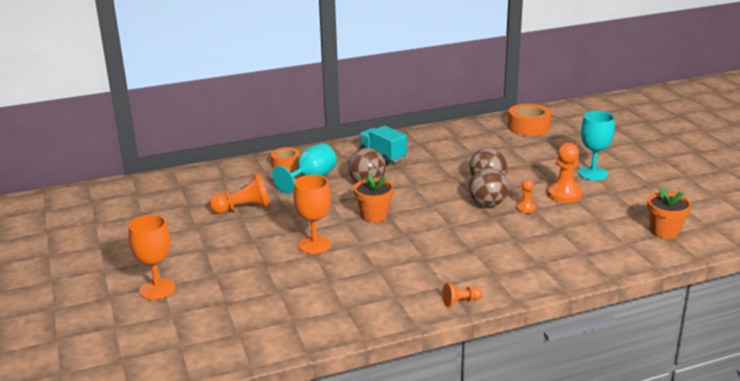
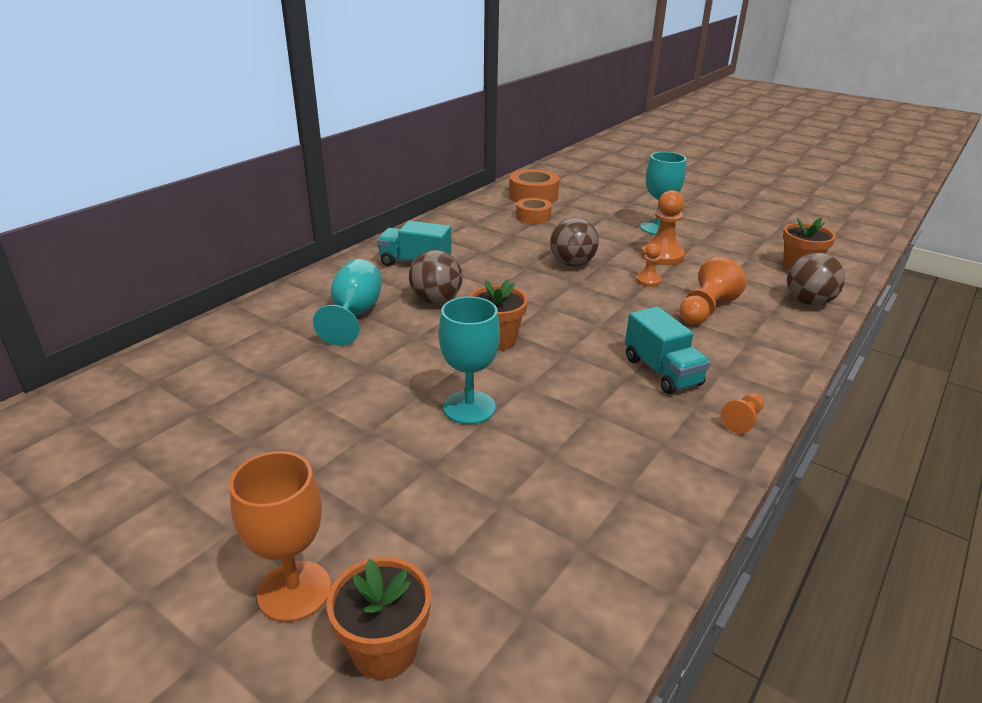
camera: 35 degrees left, 5 degrees up
(170, 321) = (384, 649): none -> orange flower pot
(243, 209) = (301, 387): orange pawn -> orange pawn (705, 310)
(286, 164) = (296, 304): orange tape -> orange tape (533, 217)
(314, 245) = (469, 407): orange goblet -> turquoise goblet
(450, 262) = (662, 372): none -> turquoise truck
(488, 204) = (605, 287): brown ball -> brown ball (808, 302)

